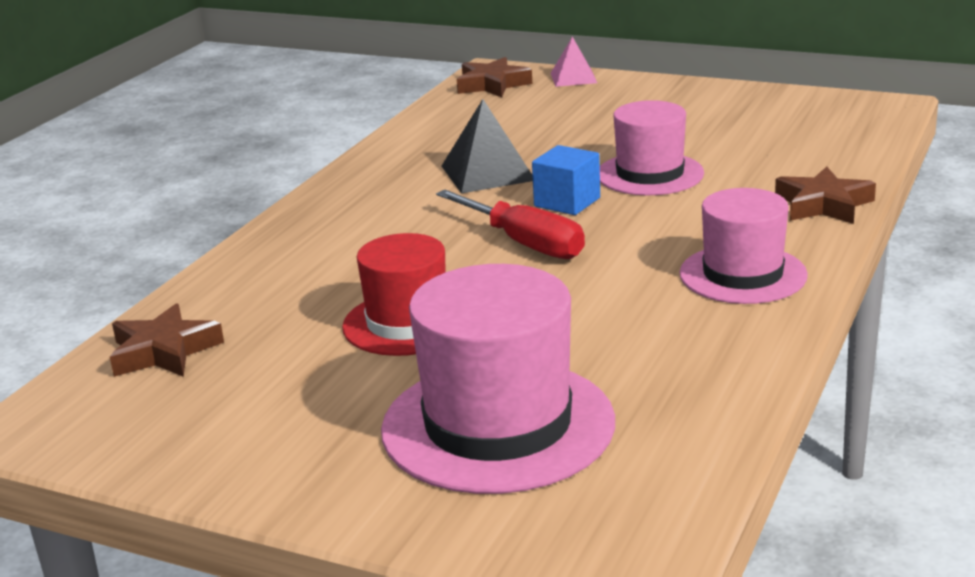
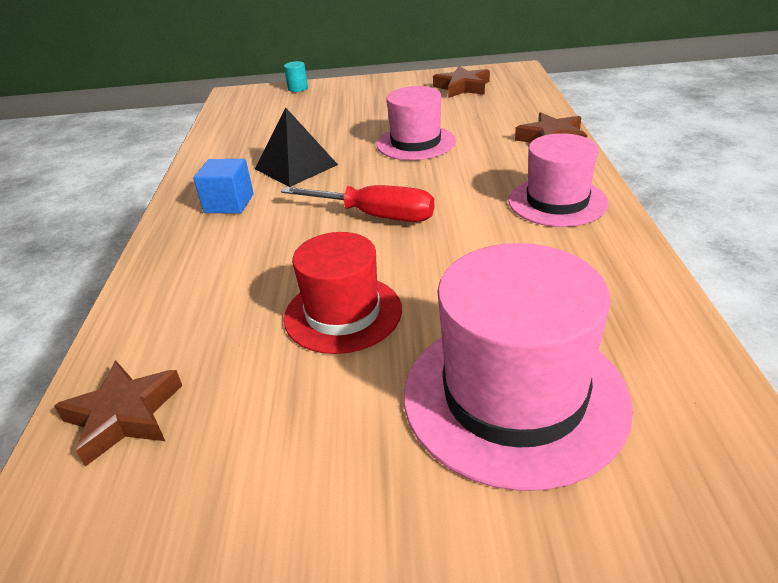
camera: 25 degrees left, 10 degrees up
(492, 85) = (243, 103): brown star -> brown star (462, 87)
(567, 202) = (377, 176): blue cube -> blue cube (229, 203)
(573, 78) = (298, 88): pink pyramid -> turquoise cylinder

